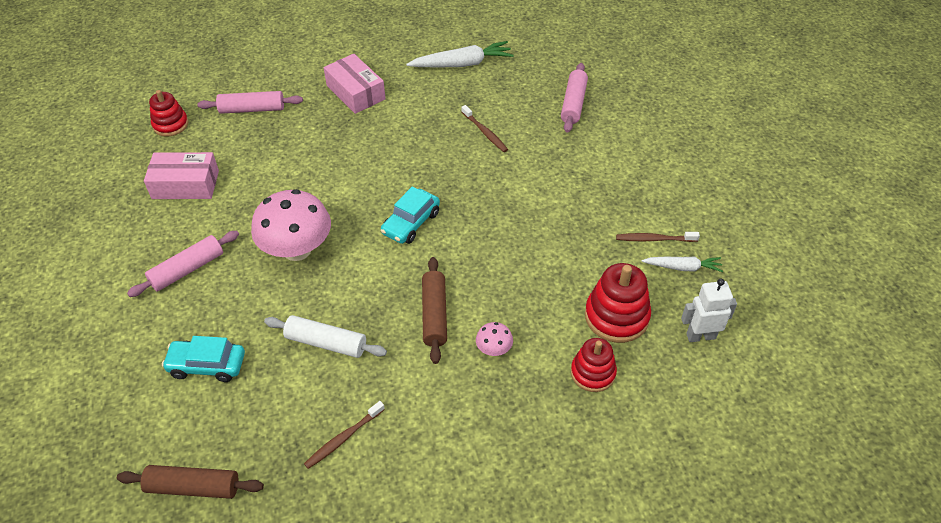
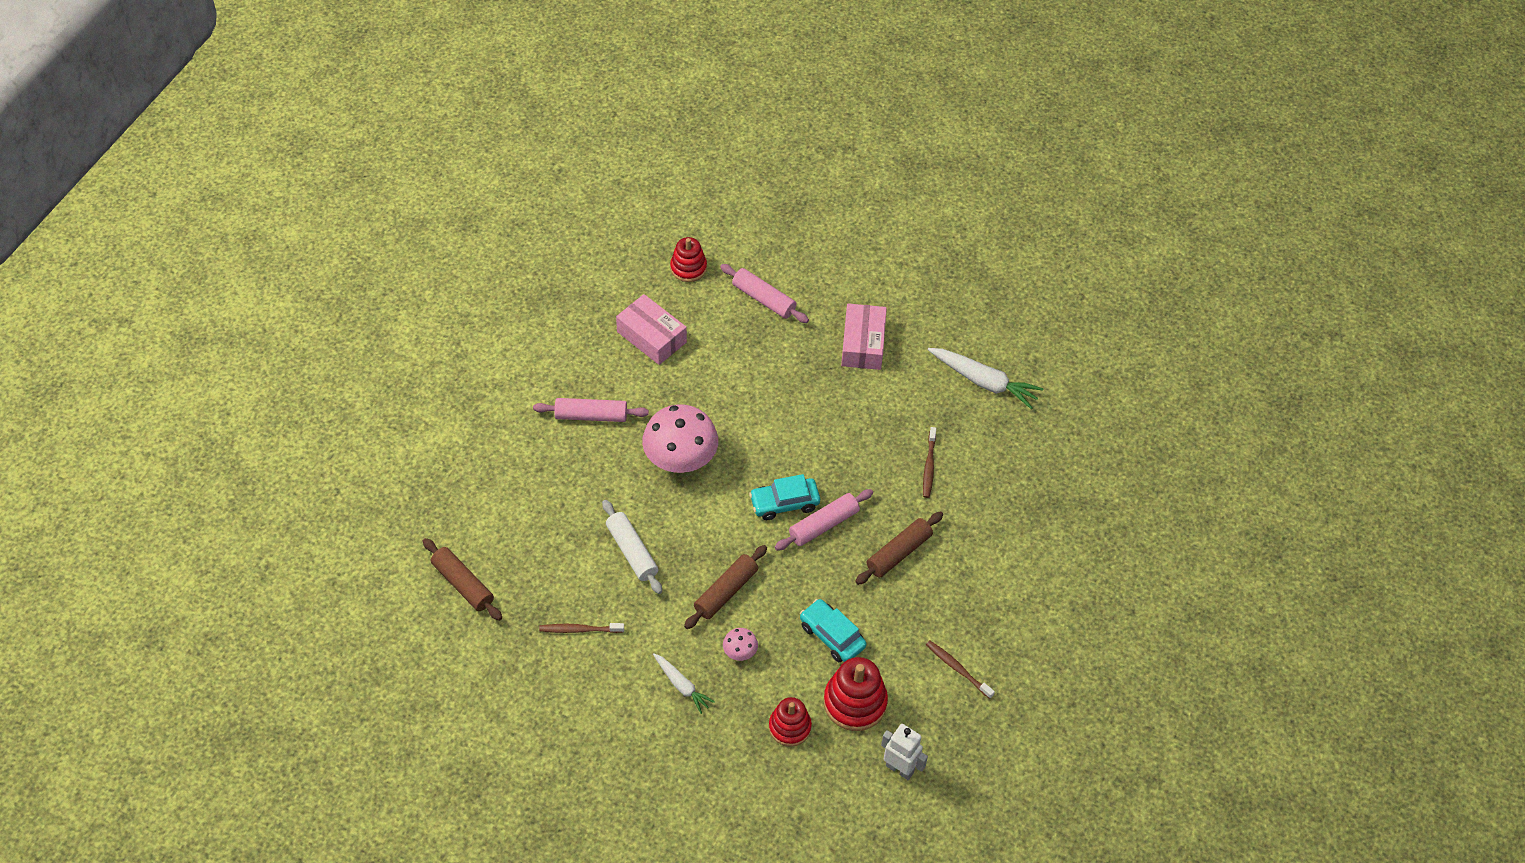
camera: 40 degrees right, 5 degrees up
(207, 365) = (541, 504): turquoise car -> turquoise car (832, 636)
(528, 197) = (898, 553): none -> brown rolling pin
(573, 103) = (1037, 496): pink rolling pin -> pink rolling pin (823, 525)
(683, 267) = (952, 709): white carrot -> white carrot (682, 686)

